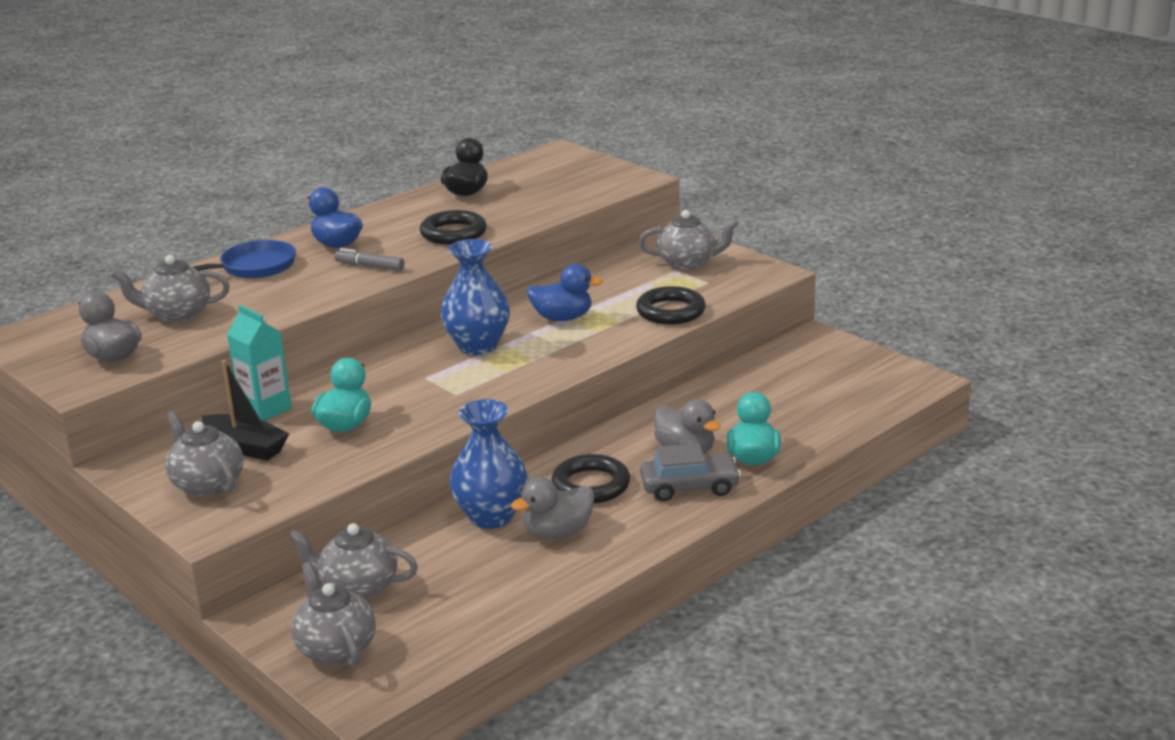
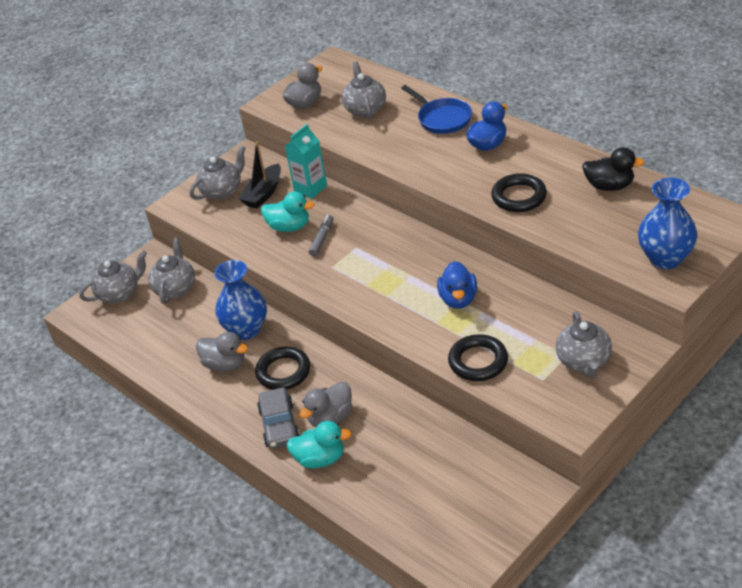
camera: 90 degrees right, 15 degrees up
(369, 266) = (449, 170): grey marker -> grey marker (322, 239)
(478, 346) = (405, 263): blue vase -> blue vase (665, 258)
(557, 533) = (225, 364): grey duck -> grey duck turned 150 degrees clockwise

